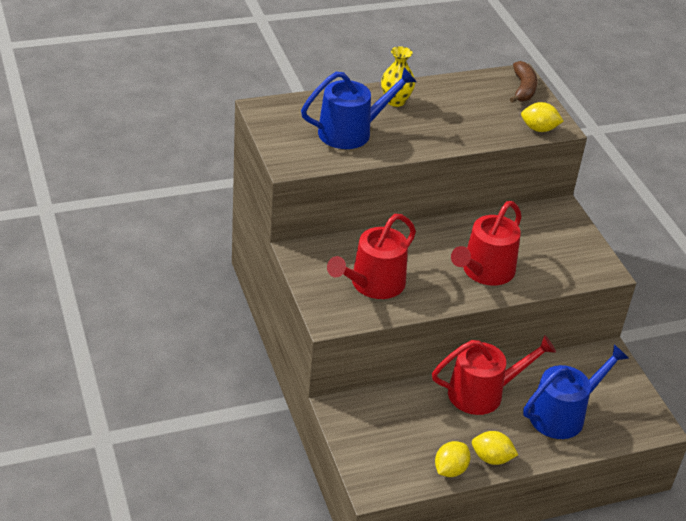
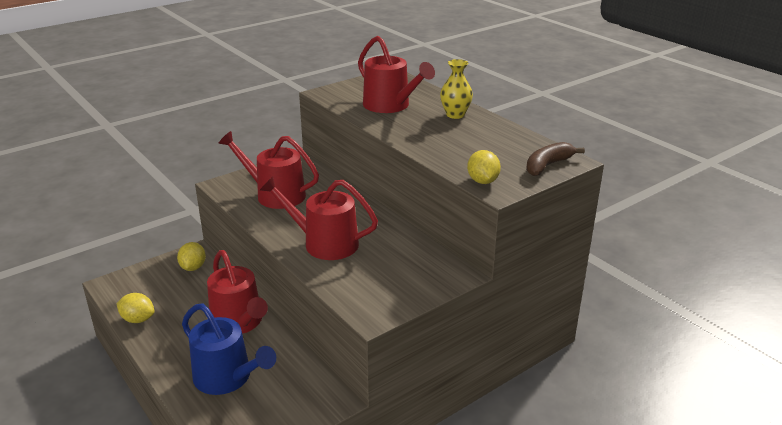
camera: 75 degrees right, 10 degrees down
(351, 132) = (390, 105): blue watering can -> red watering can
(491, 458) = (156, 340): yellow lemon -> yellow lemon (193, 267)
(523, 89) = (547, 165): brown banana -> brown banana turned 150 degrees clockwise

